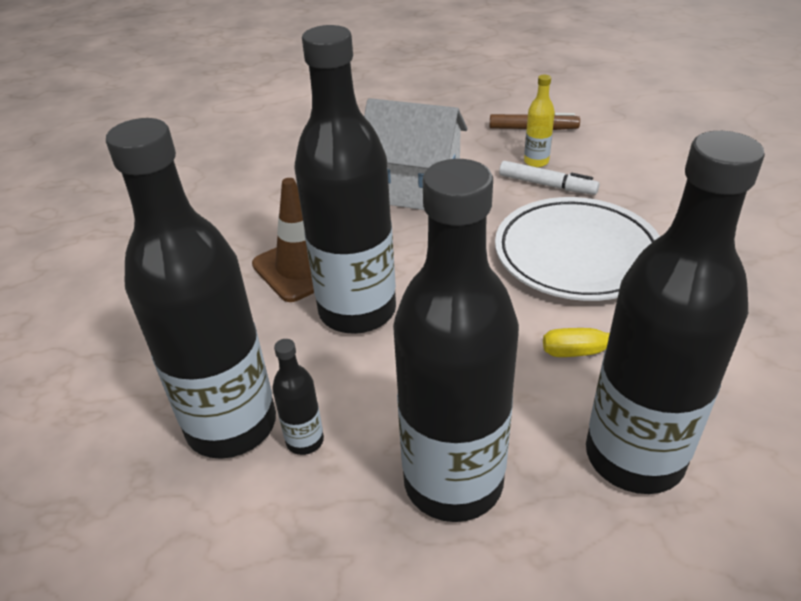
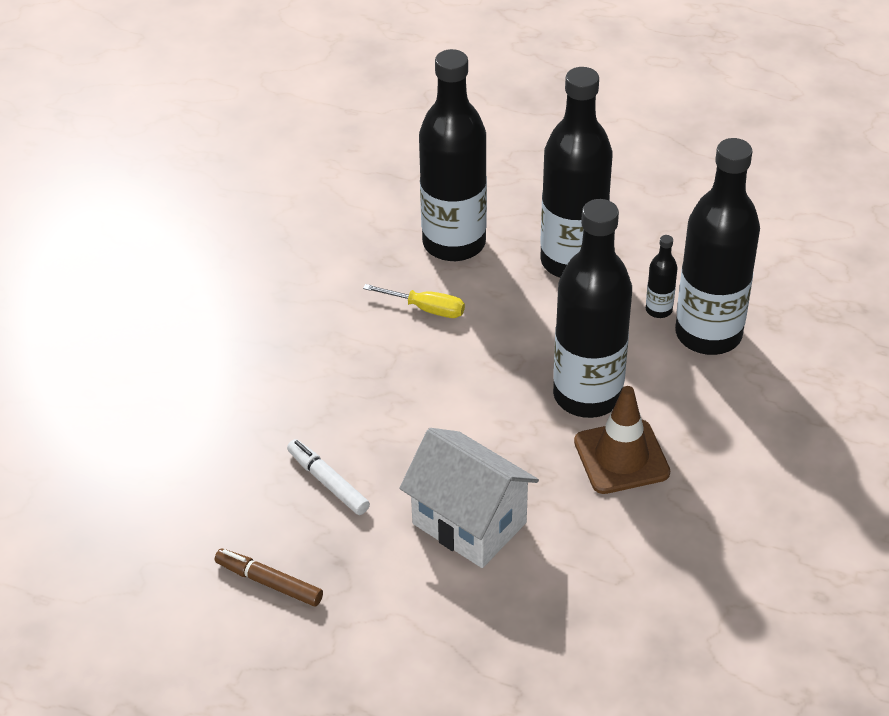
camera: 160 degrees left, 5 degrees up
(536, 162) = (311, 522): yellow bottle -> none
(576, 255) = (369, 390): white plate -> none

